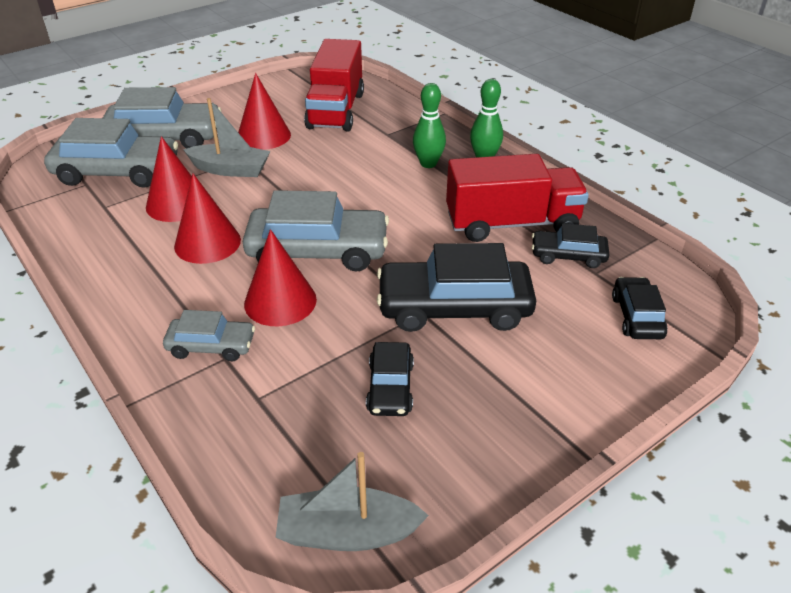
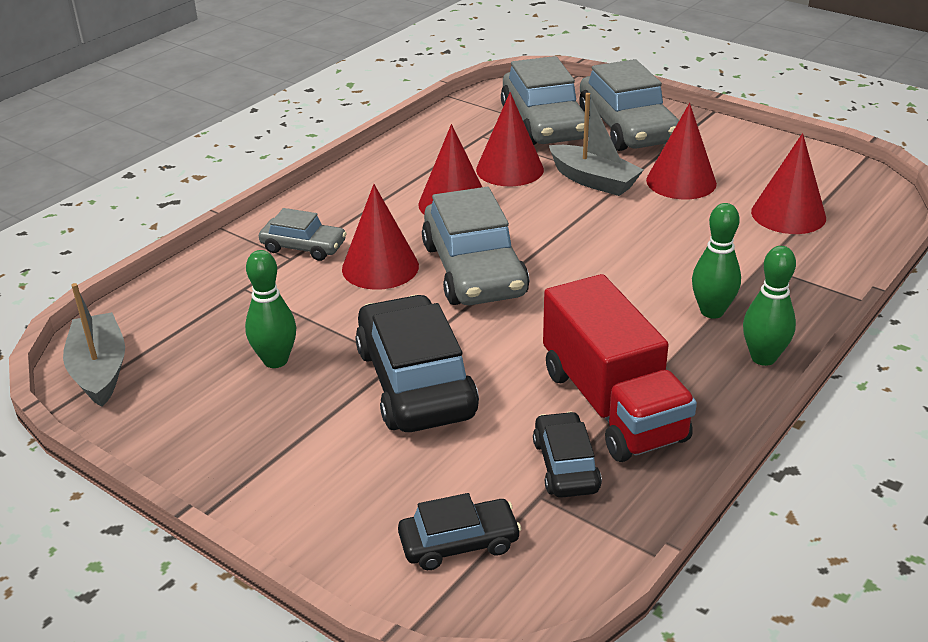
camera: 75 degrees right, 5 degrees down
(211, 346) = (303, 247): grey car -> grey car turned 60 degrees counterclockwise
(230, 169) = (593, 180): grey boat -> grey boat turned 45 degrees counterclockwise
(336, 110) = (788, 214): red truck -> red cone
(390, 387) = (275, 360): black car -> green bowling pin

